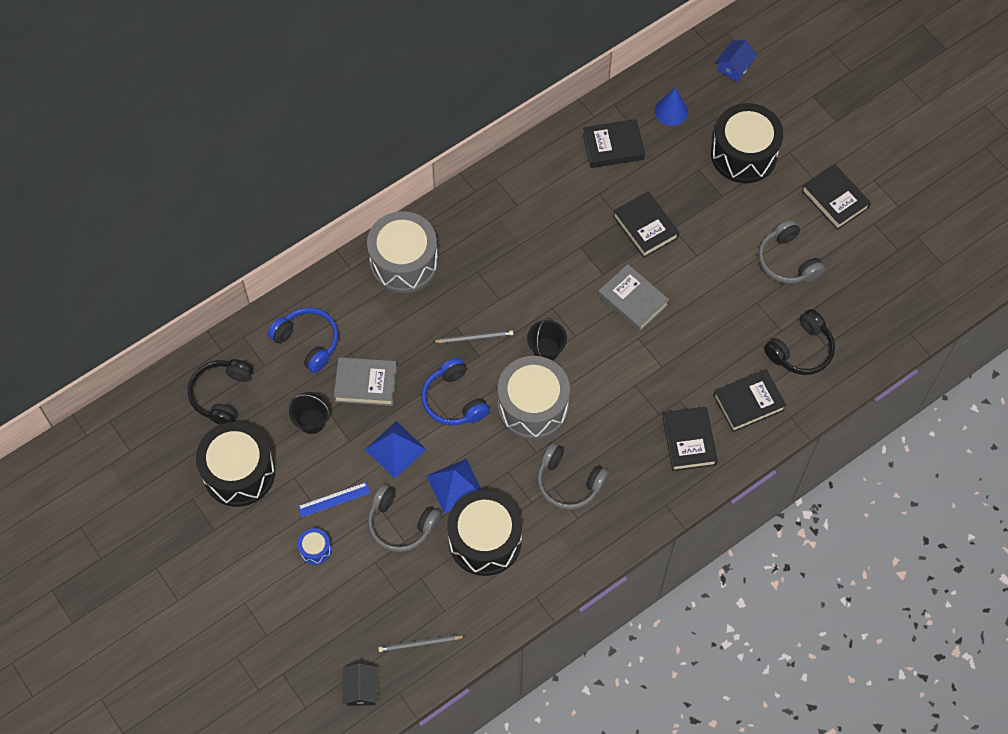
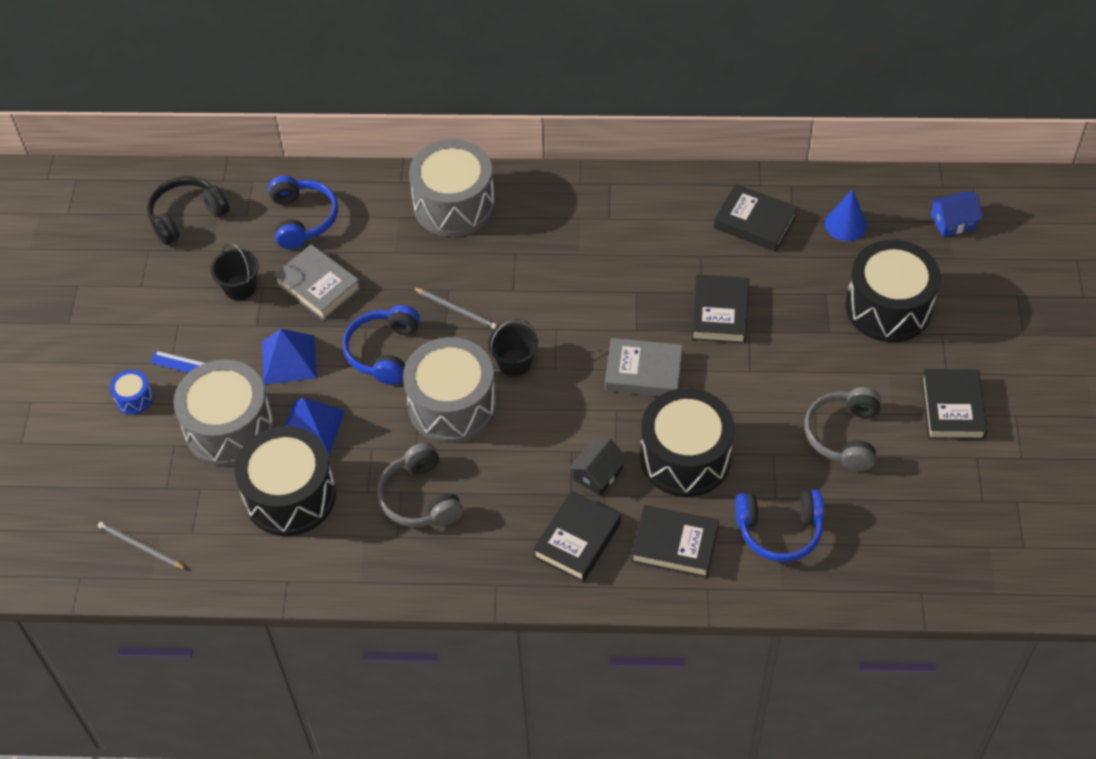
camera: 40 degrees right, 10 degrees down
(239, 472) = (136, 289): black drum -> black drum (685, 458)
(361, 689) = (50, 549): black house -> black house (597, 474)
(401, 524) = (229, 428): grey headphones -> grey drum
(633, 300) = (643, 372): grey book -> grey book turned 75 degrees counterclockwise
(801, 350) = (779, 531): black headphones -> blue headphones

